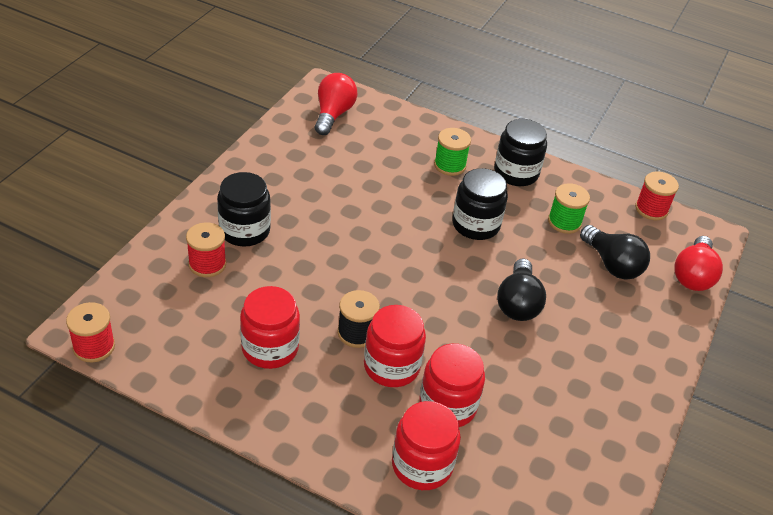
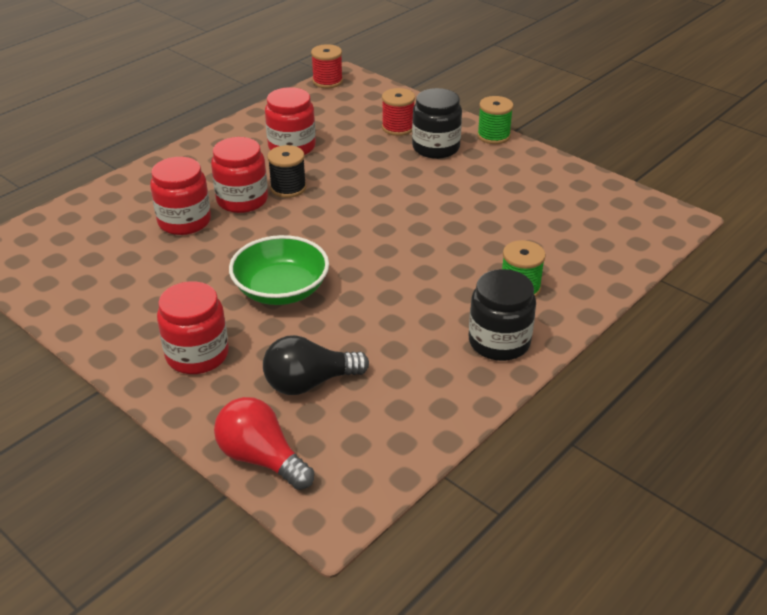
camera: 110 degrees right, 5 degrees down
(333, 114) = (622, 218): red light bulb -> none
(422, 465) = (138, 198): red jar -> red jar (197, 355)
(476, 225) = (409, 286): black jar -> none
(518, 303) = (281, 290): black light bulb -> green bowl
(564, 222) = (396, 361): green spool -> green spool (493, 136)
(651, 209) = (400, 461): red spool -> none

